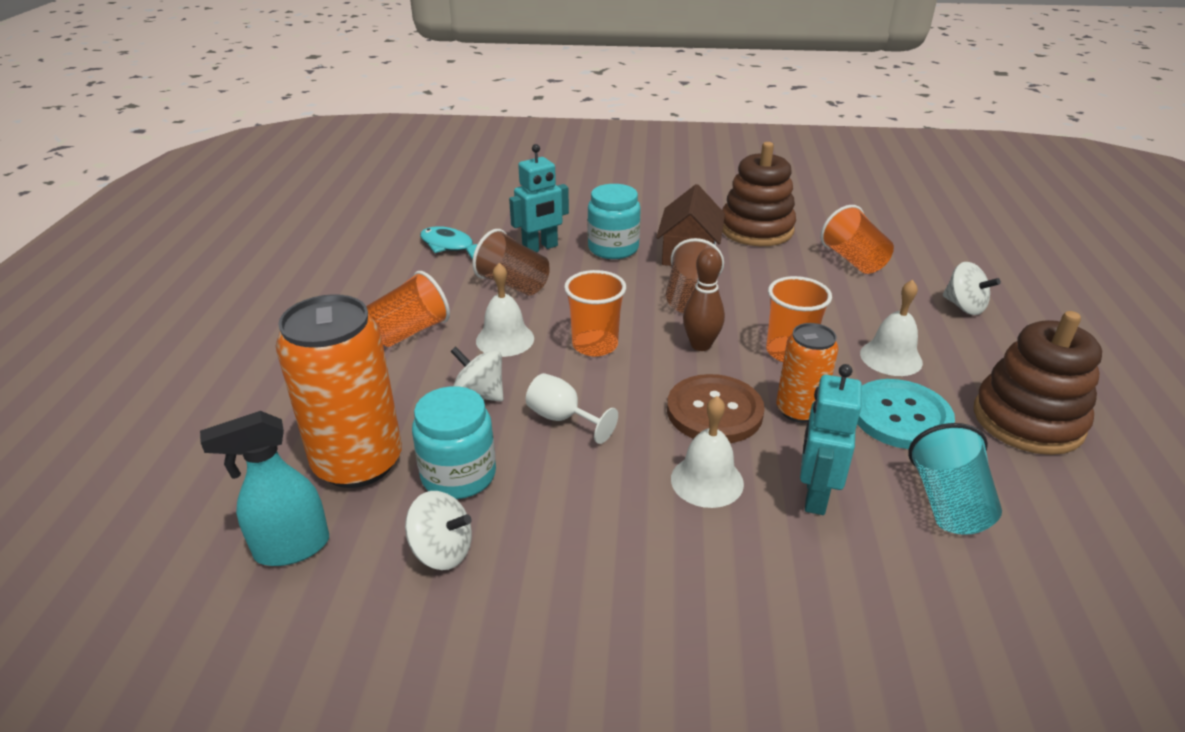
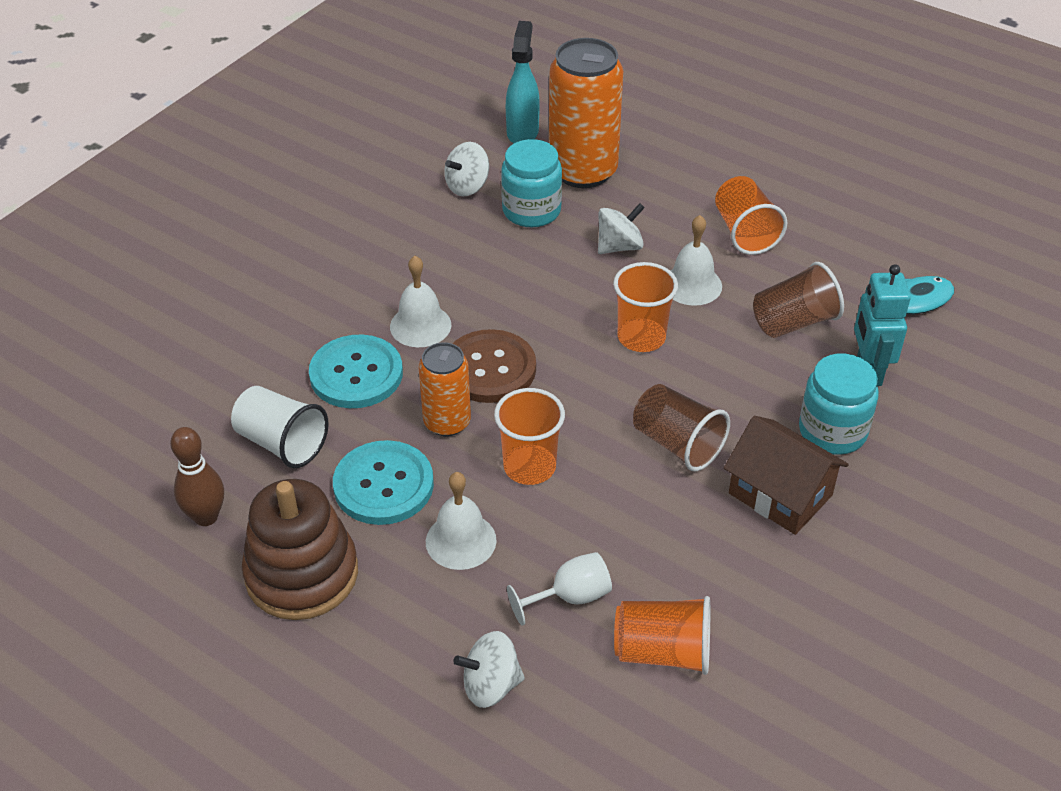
camera: 120 degrees right, 10 degrees up
(563, 419) = (552, 280): white goblet -> white goblet (570, 597)
(700, 345) = (588, 408): brown bowling pin -> brown bowling pin (206, 517)
(756, 229) = (807, 600): brown stacking toy -> none
(815, 495) = (356, 374): turquoise robot -> turquoise button
(948, 503) = (281, 443): turquoise cup -> white cup

